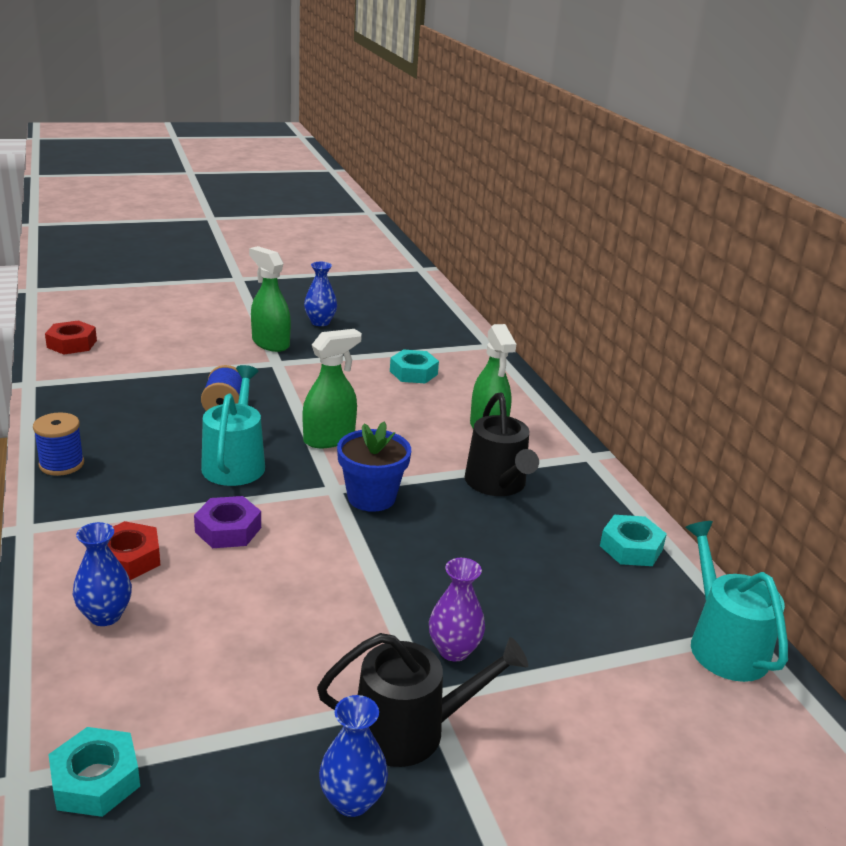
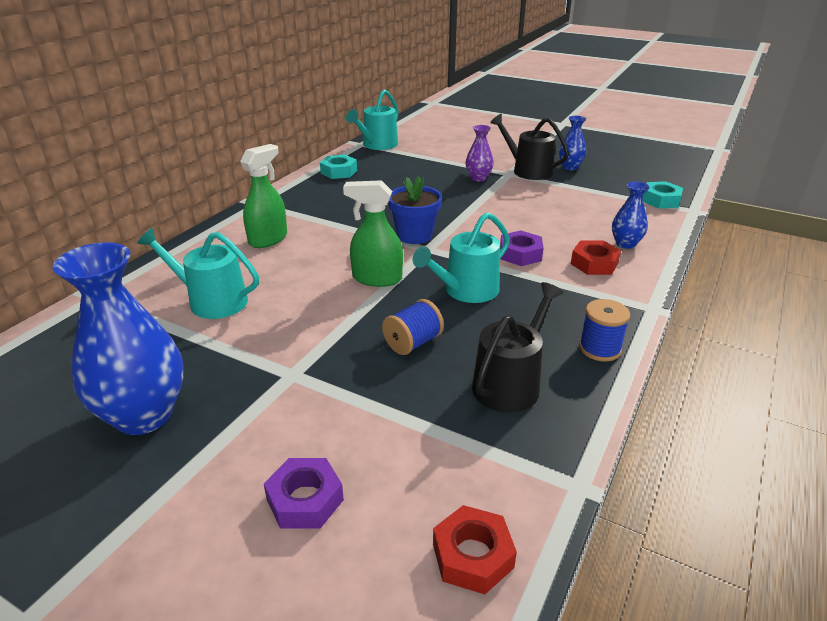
camera: 130 degrees left, 5 degrees up
(181, 330) = (305, 500): none -> purple nut
(270, 343) = (251, 408): green spray bottle -> none
(320, 322) = (144, 415): blue vase -> blue vase, size x1.97
(413, 373) = (212, 301): turquoise nut -> turquoise watering can
(497, 484) = (335, 213): black watering can -> black watering can (510, 383)

